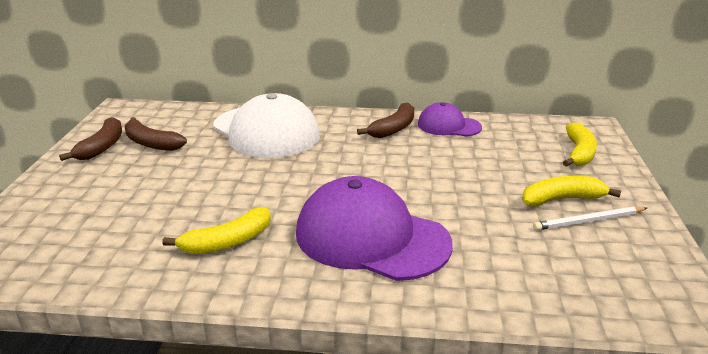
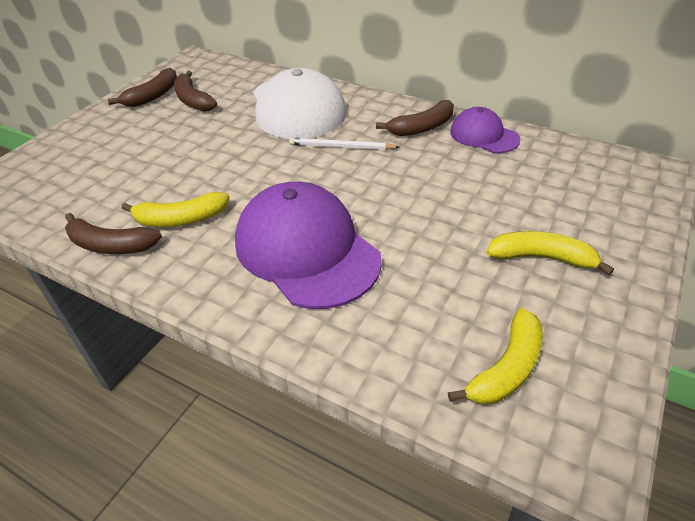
camera: 25 degrees right, 15 degrees up
(170, 280) = (111, 245): none -> brown banana
(579, 153) = (611, 202): yellow banana -> yellow banana (506, 368)
(588, 221) = (551, 294): white pencil -> white pencil (341, 147)

